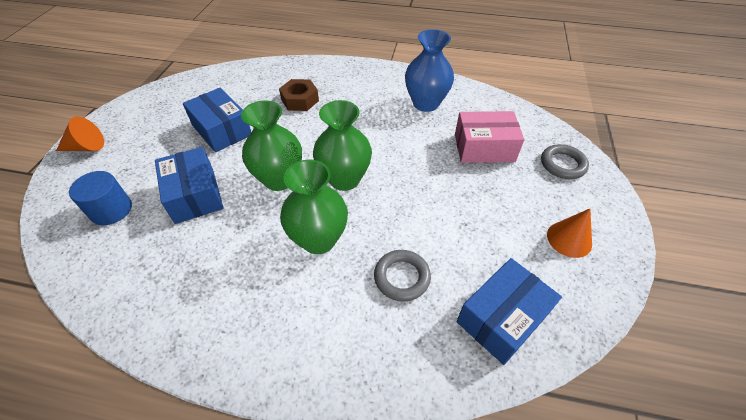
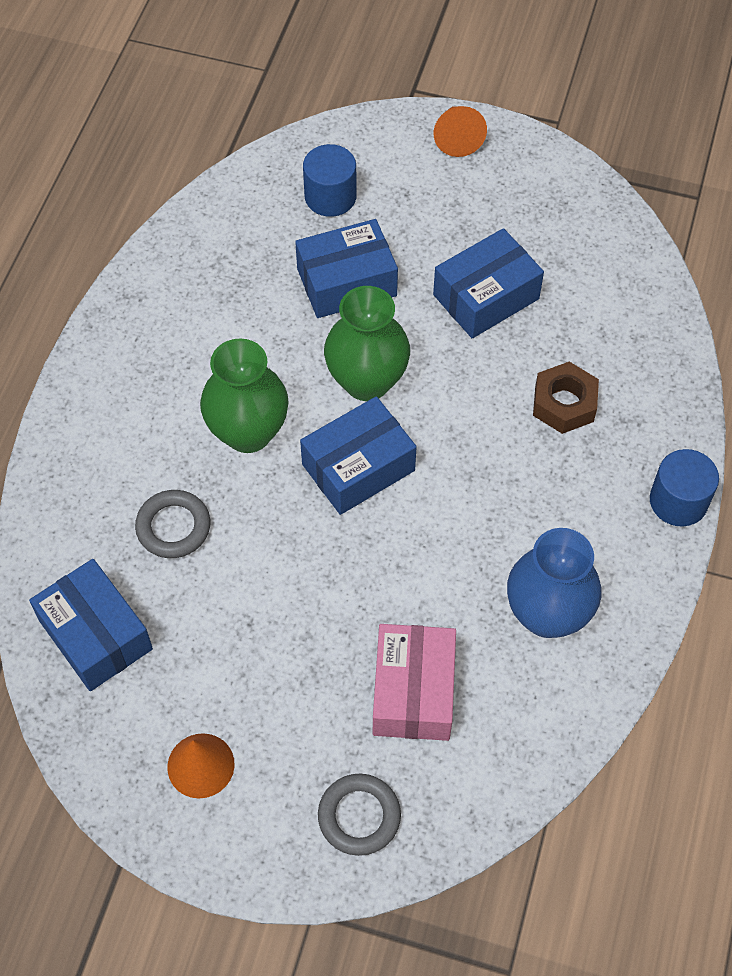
camera: 95 degrees right, 10 degrees up
(344, 179) = (358, 467): green vase -> blue box
(356, 66) = (678, 501): none -> blue cylinder

